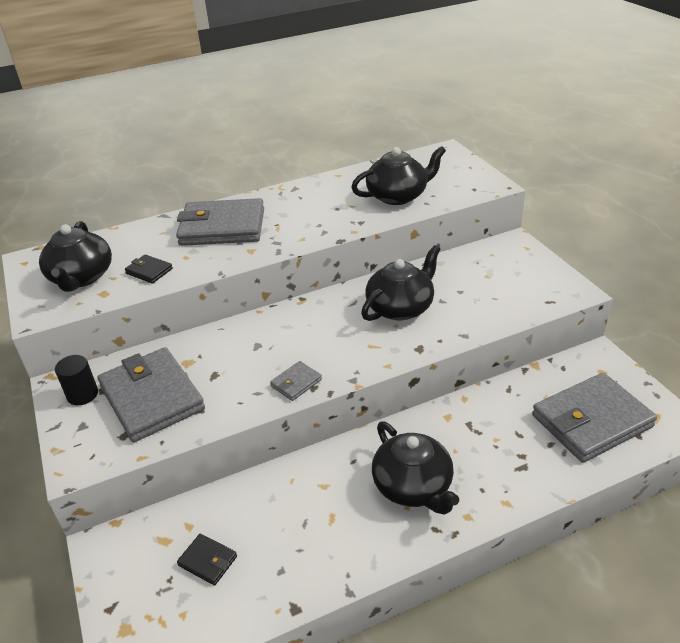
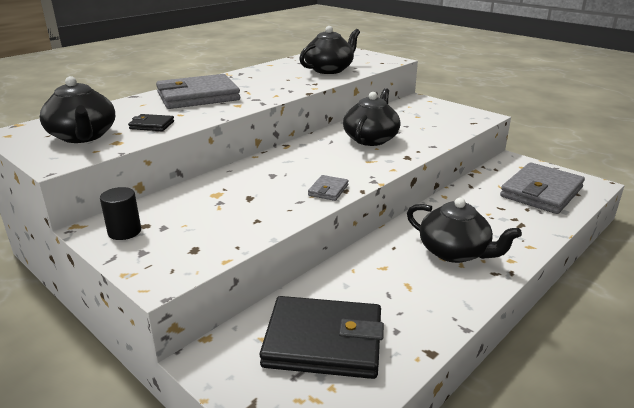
camera: 25 degrees left, 10 degrees down
(152, 398) = (201, 221): grey wallet -> none
(208, 561) = (323, 342): black wallet -> black wallet, size x2.30

